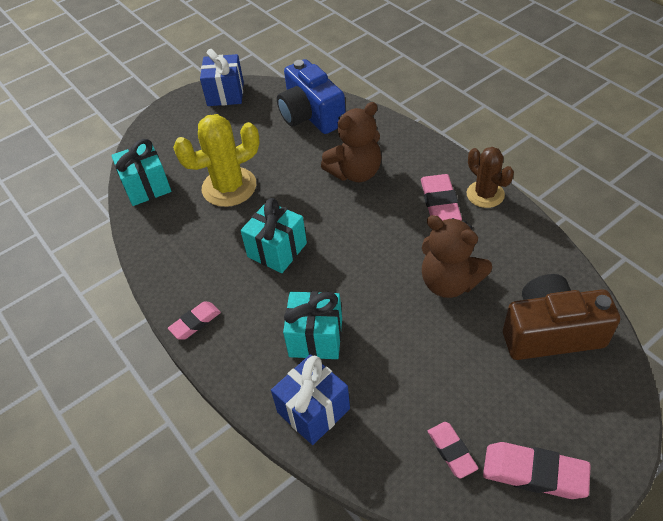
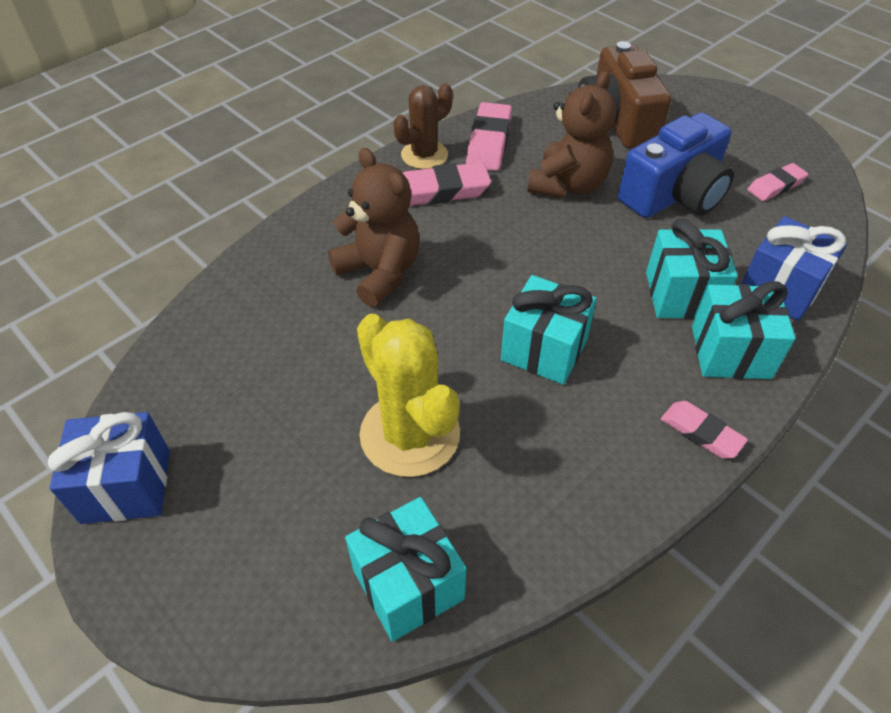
camera: 100 degrees left, 0 degrees up
(255, 356) = (730, 352): none -> turquoise gift
(311, 115) = (231, 336): blue camera -> blue camera (674, 194)
(534, 473) = (771, 139): pink eraser -> pink eraser (489, 142)

